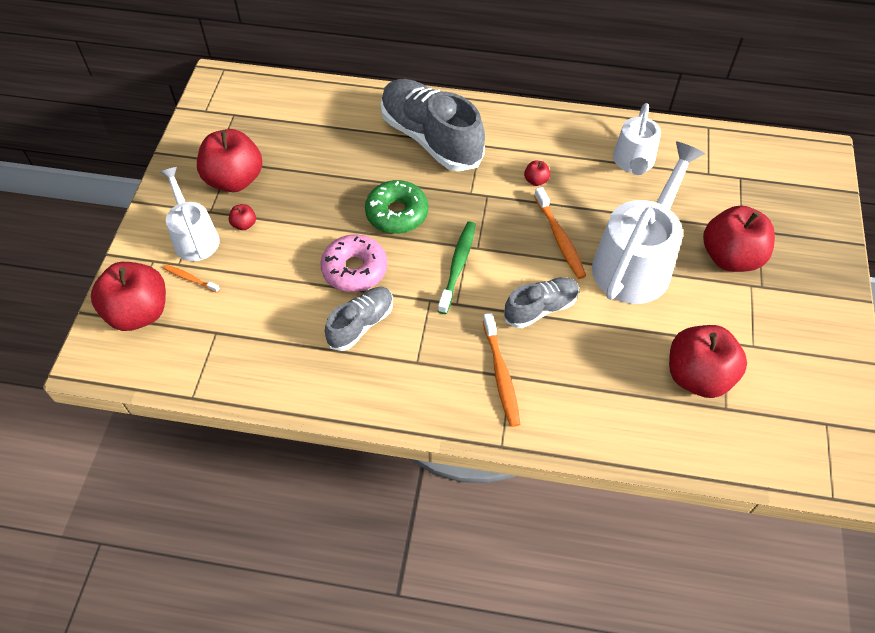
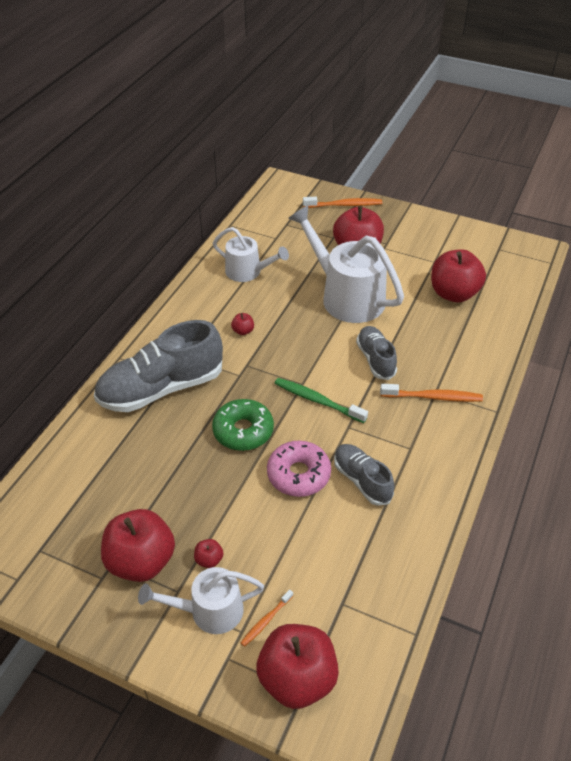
camera: 75 degrees left, 10 degrees down
(560, 238) = (309, 332): orange toothbrush -> orange toothbrush (344, 205)

